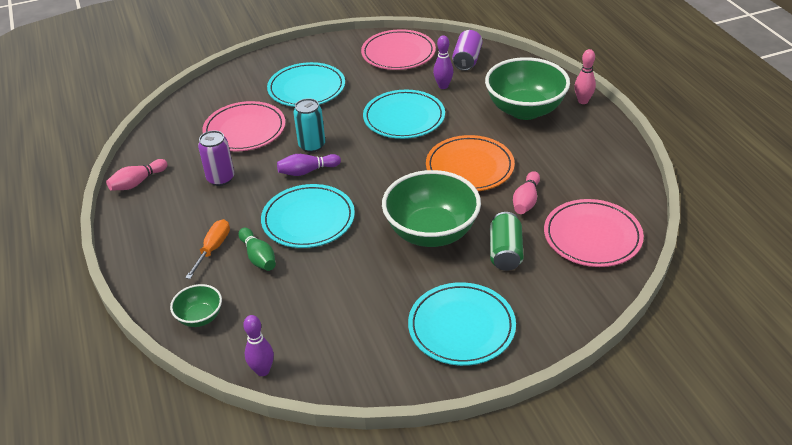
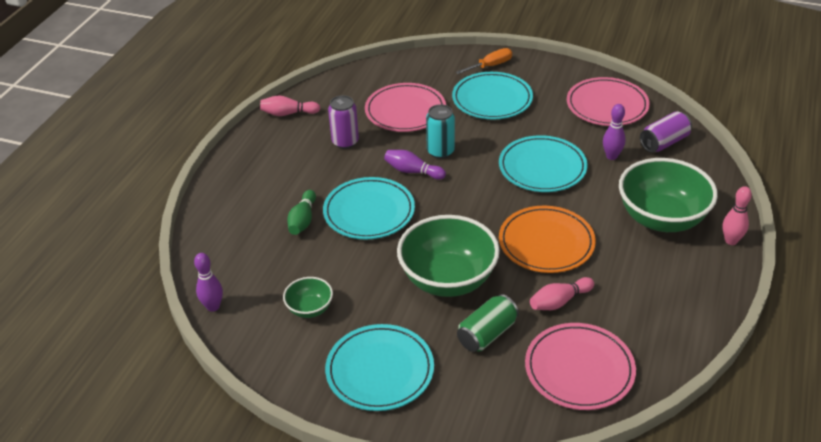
camera: 40 degrees right, 0 degrees up
(200, 317) = (218, 241): green bowl -> green bowl (310, 309)
(213, 249) = (281, 195): orange screwdriver -> orange screwdriver (490, 66)

